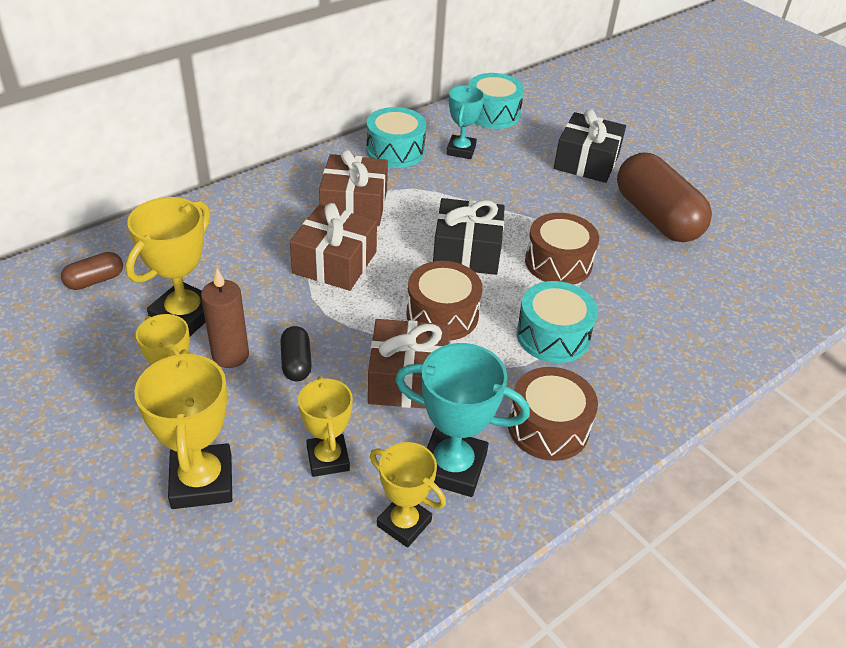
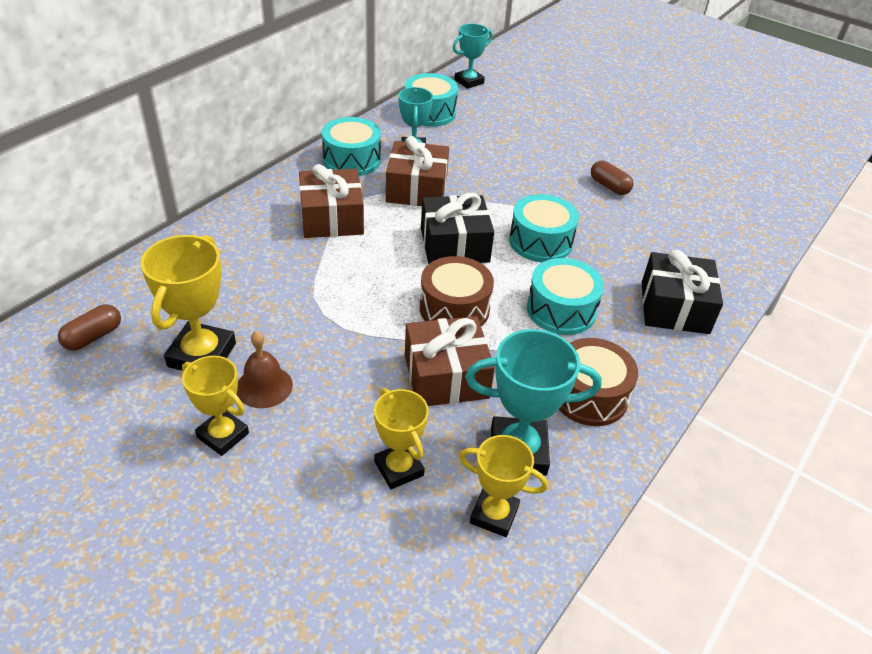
camera: 15 degrees left, 0 degrees up
(202, 481) = (282, 519): yellow trophy -> none
(230, 355) = (264, 386): brown candle -> brown bell
(296, 363) = (333, 381): black capsule -> none
(334, 262) = (333, 276): brown gift -> brown gift (416, 189)
(546, 87) = (469, 81): none -> turquoise trophy
(558, 263) = (540, 242): brown drum -> turquoise drum
(586, 162) = (530, 145): black gift -> black gift (674, 307)
(656, 217) = (609, 186): brown capsule -> brown capsule, size x0.45

